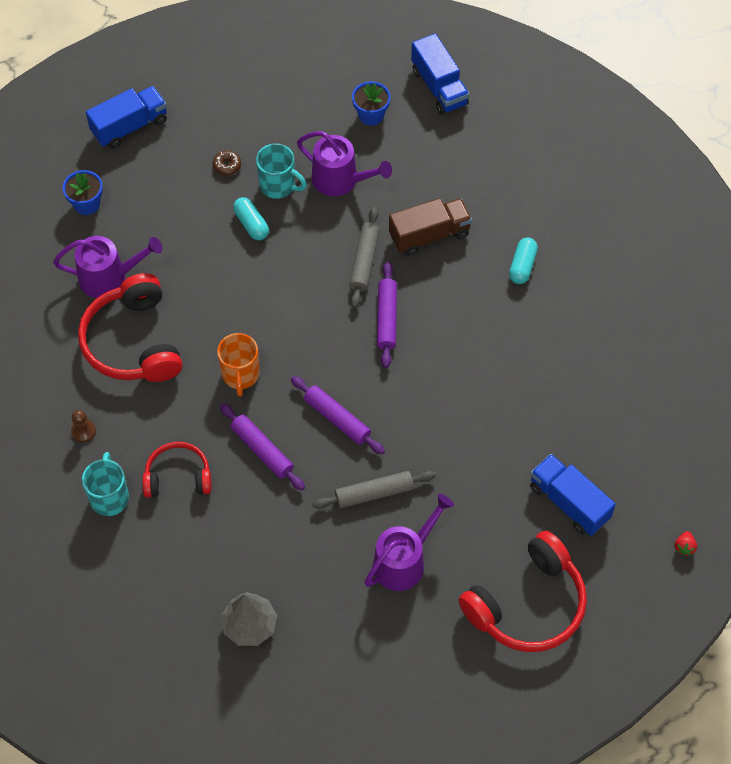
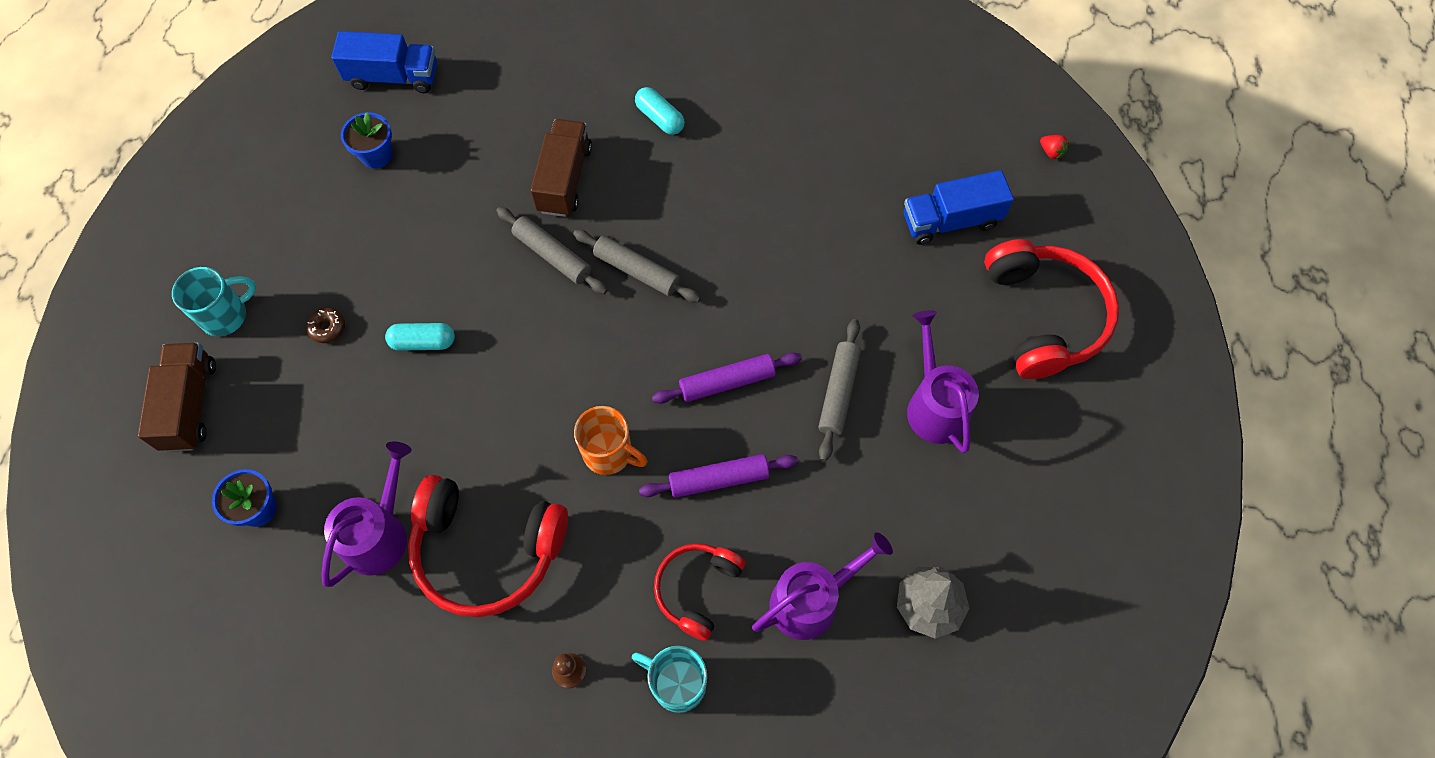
camera: 60 degrees left, 5 degrees up
(129, 126) = (189, 405): blue truck -> brown truck
(278, 185) = (394, 289): turquoise mug -> turquoise mug (226, 315)
(340, 180) = (434, 226): purple watering can -> purple watering can (811, 600)
(386, 318) = (637, 271): purple rolling pin -> grey rolling pin

